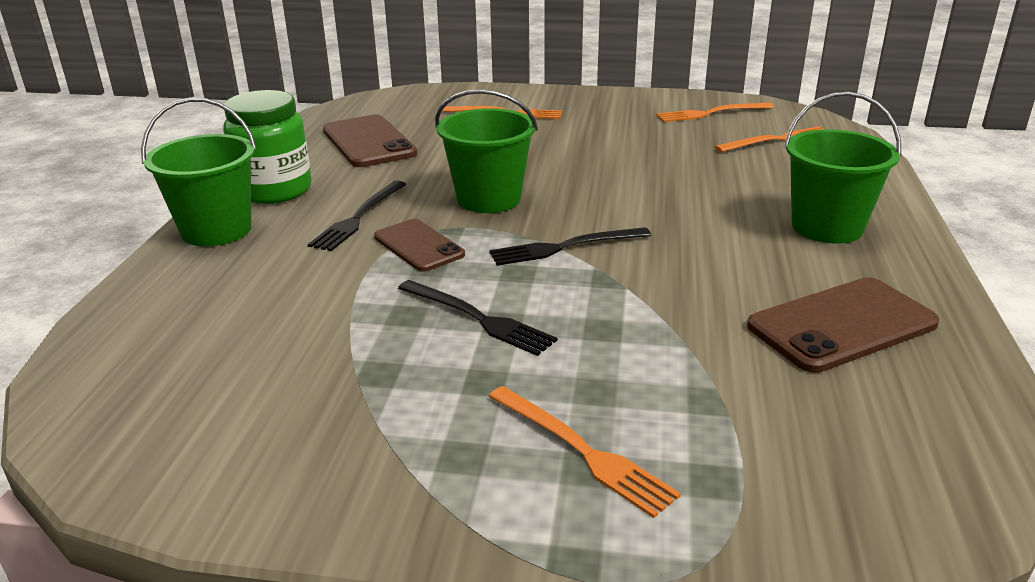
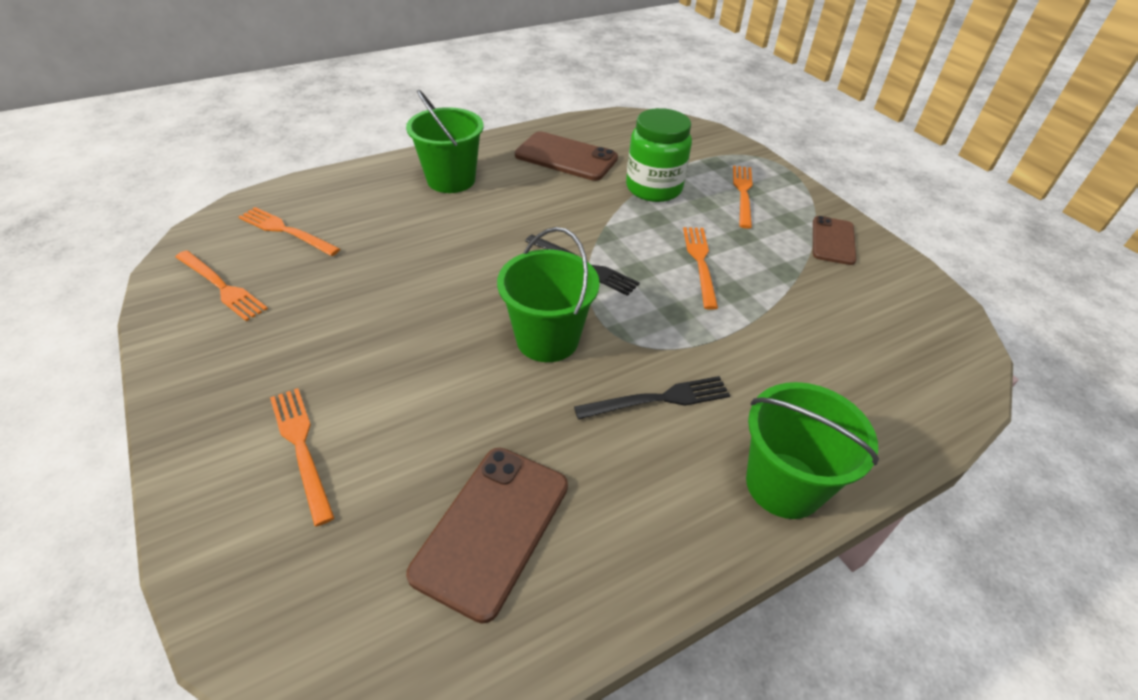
camera: 130 degrees left, 15 degrees up
(275, 190) = (680, 511): green jar -> green jar (653, 188)
(418, 246) = (658, 334): brown phone -> brown phone (833, 241)
(478, 318) = (700, 263): black fork -> orange fork

